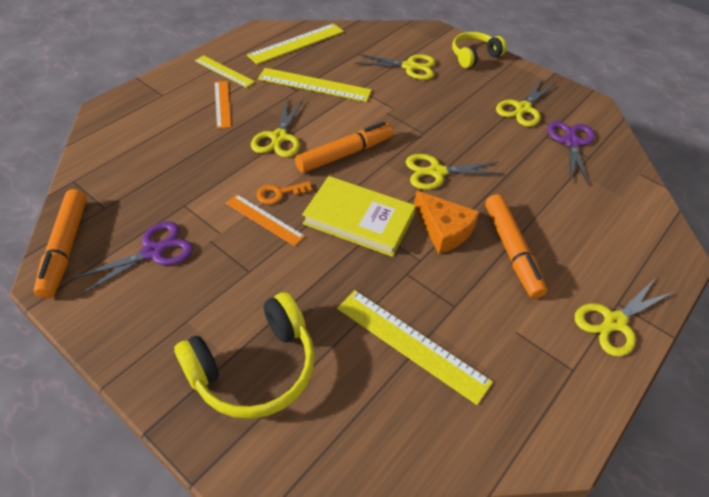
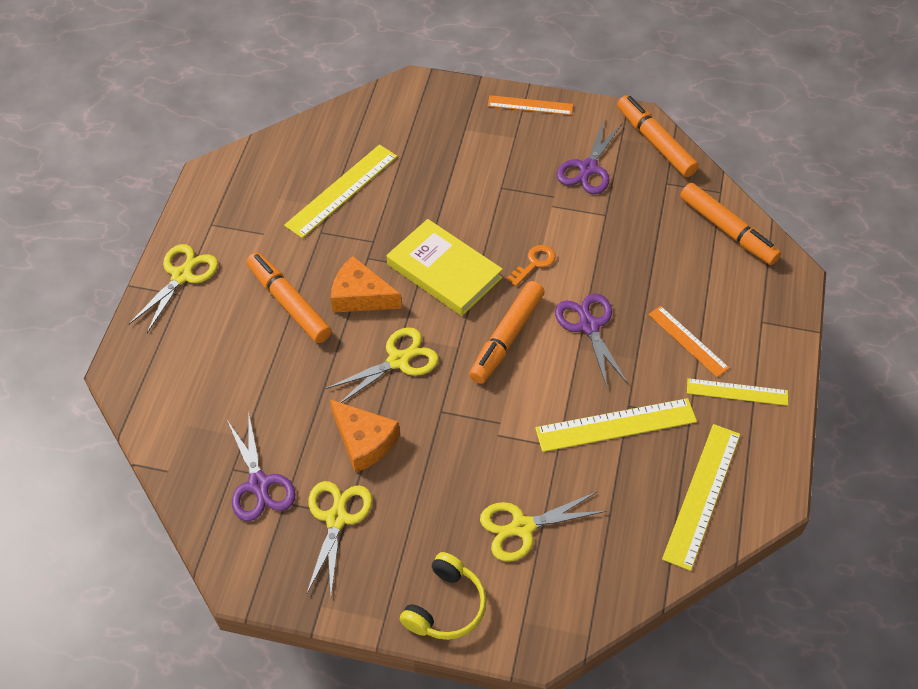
camera: 155 degrees right, 5 degrees up
(107, 152) = (727, 230): none -> orange marker
(254, 368) = (443, 131): yellow headphones -> none
(264, 219) = (526, 233): orange ruler -> orange ruler (530, 105)
(279, 137) = (588, 326): yellow scissors -> purple scissors
(359, 219) = (444, 271): yellow book -> yellow book turned 45 degrees clockwise
(411, 344) = (342, 190): yellow ruler -> yellow ruler turned 60 degrees counterclockwise
(487, 137) = (364, 441): none -> orange cheese

